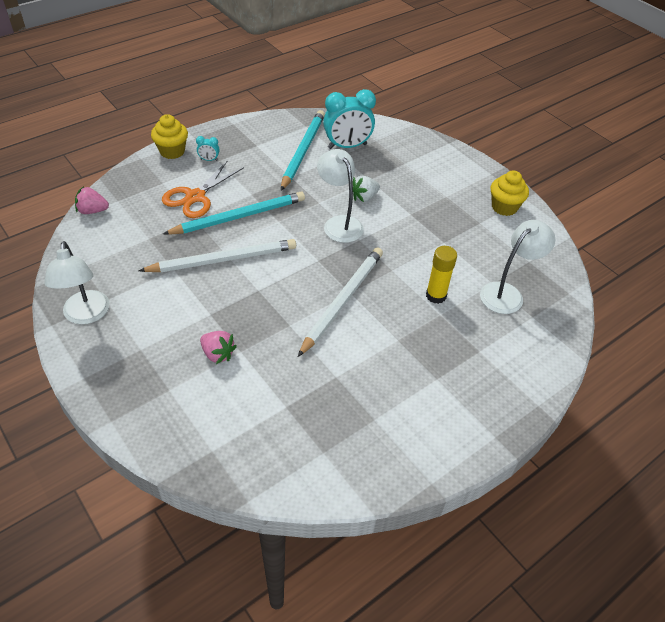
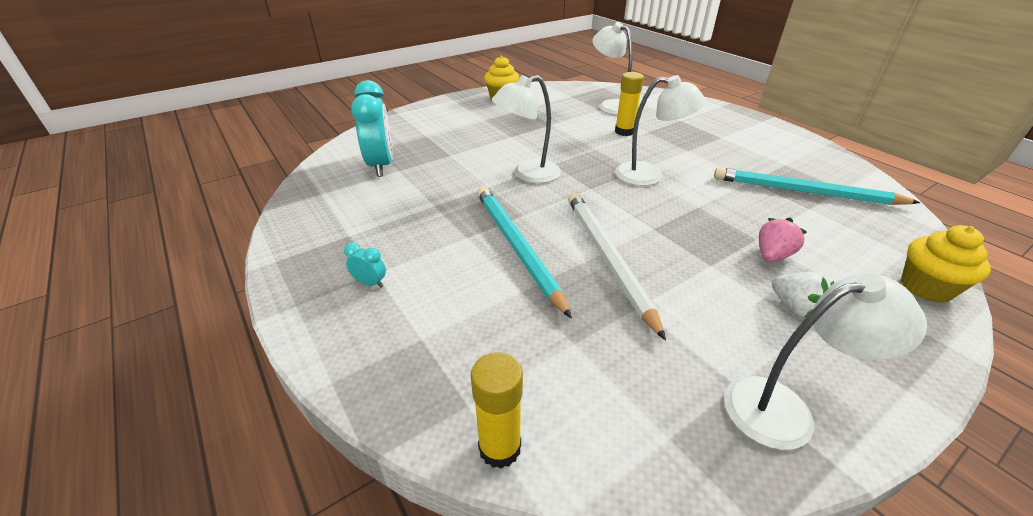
camera: 85 degrees left, 10 degrees down
(92, 211) = (499, 447): pink strawberry -> yellow glue stick
(172, 151) = (327, 333): yellow cupcake -> yellow cupcake (926, 287)
(195, 197) = (467, 293): orange scissors -> none
(209, 160) = (370, 283): turquoise clock -> turquoise clock turned 75 degrees counterclockwise
(302, 151) = (379, 196): turquoise pencil -> turquoise pencil (805, 192)
(342, 301) = (649, 175): white pencil -> white lamp
(364, 197) = (482, 158): white strawberry -> white strawberry (794, 307)

